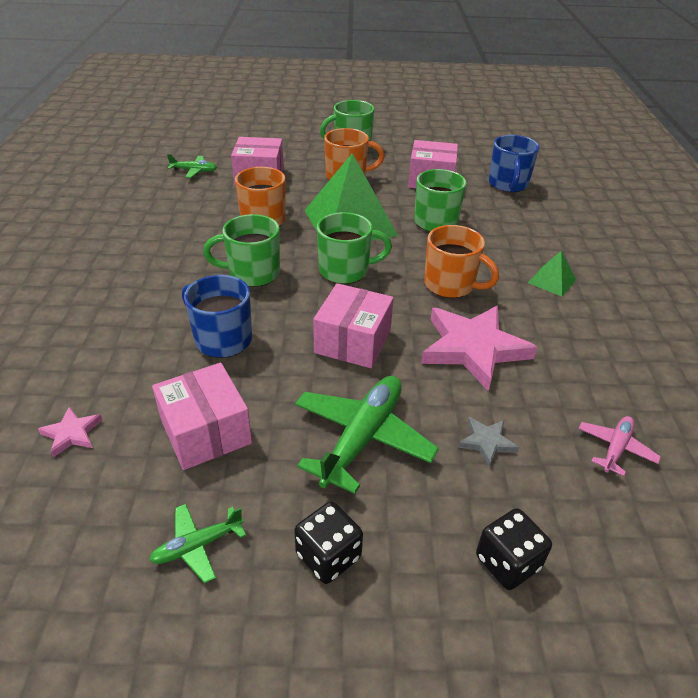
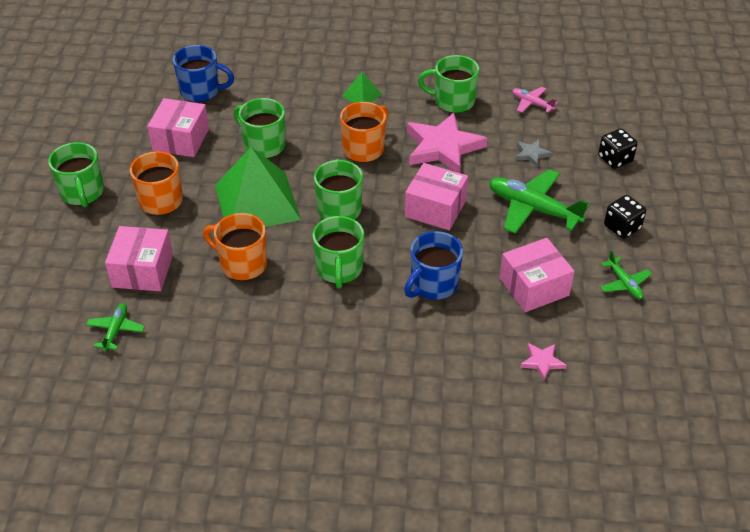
camera: 85 degrees left, 5 degrees up
(577, 359) = (453, 101): none -> green mug

